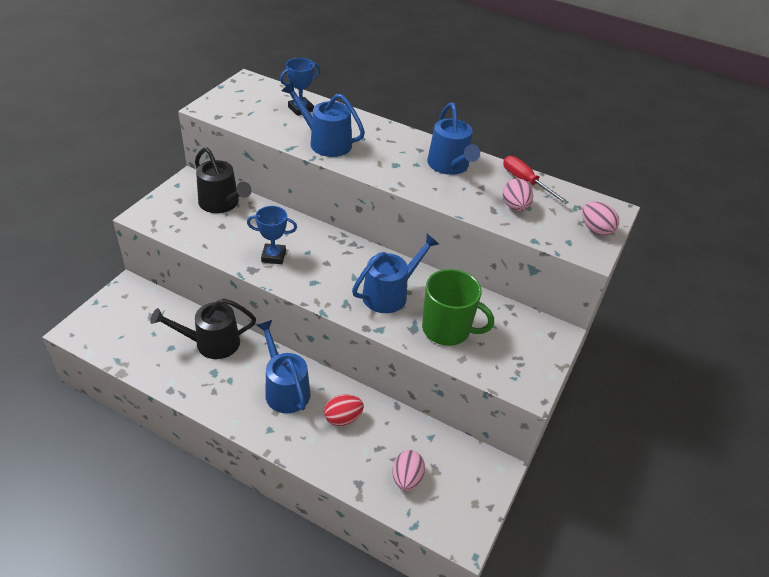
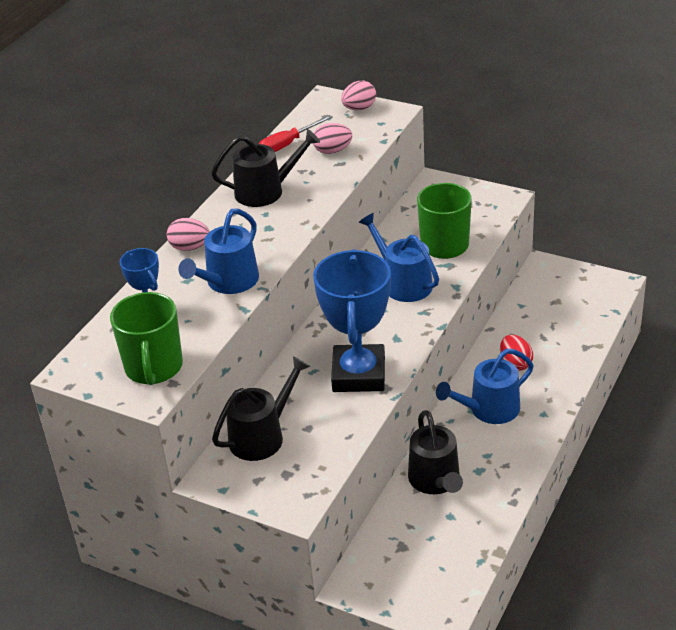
camera: 85 degrees left, 5 degrees down
(237, 109) = (154, 368): none -> green mug
(273, 256) = (359, 374): blue trophy -> blue trophy, size x2.02
(406, 478) = (570, 318): pink egg -> pink egg (190, 247)
(449, 166) = (265, 191): blue watering can -> black watering can

